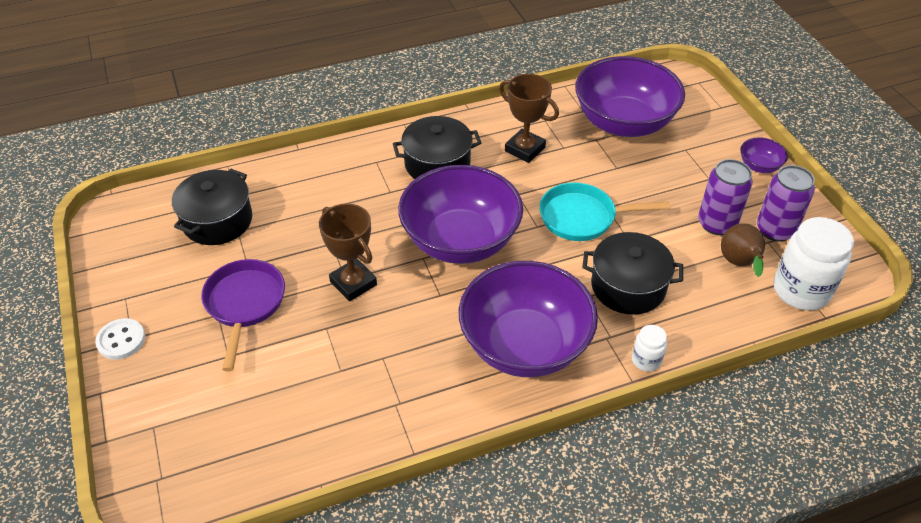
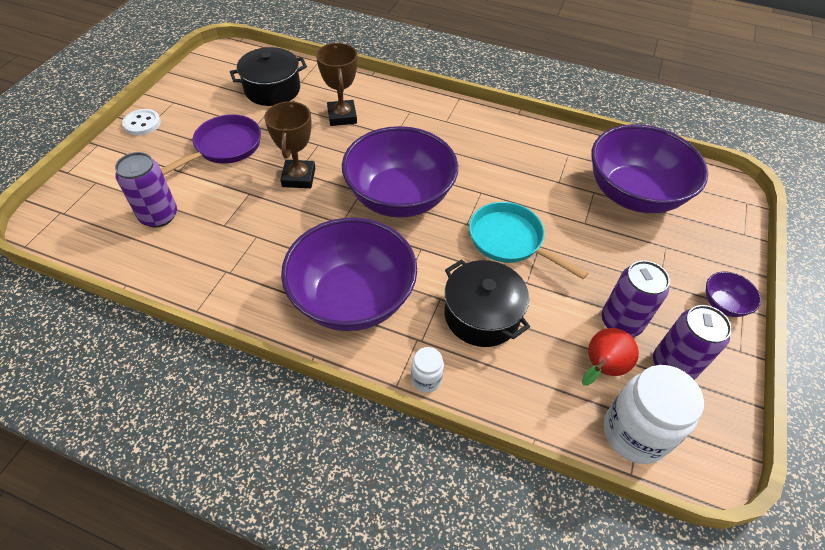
camera: 40 degrees right, 5 degrees up
(267, 407) = (159, 216): none -> purple can
(437, 164) = (448, 137): black pot -> none
(525, 149) = (526, 165): brown trophy -> brown trophy (342, 116)
(739, 264) = (601, 368): brown pear -> red pear

